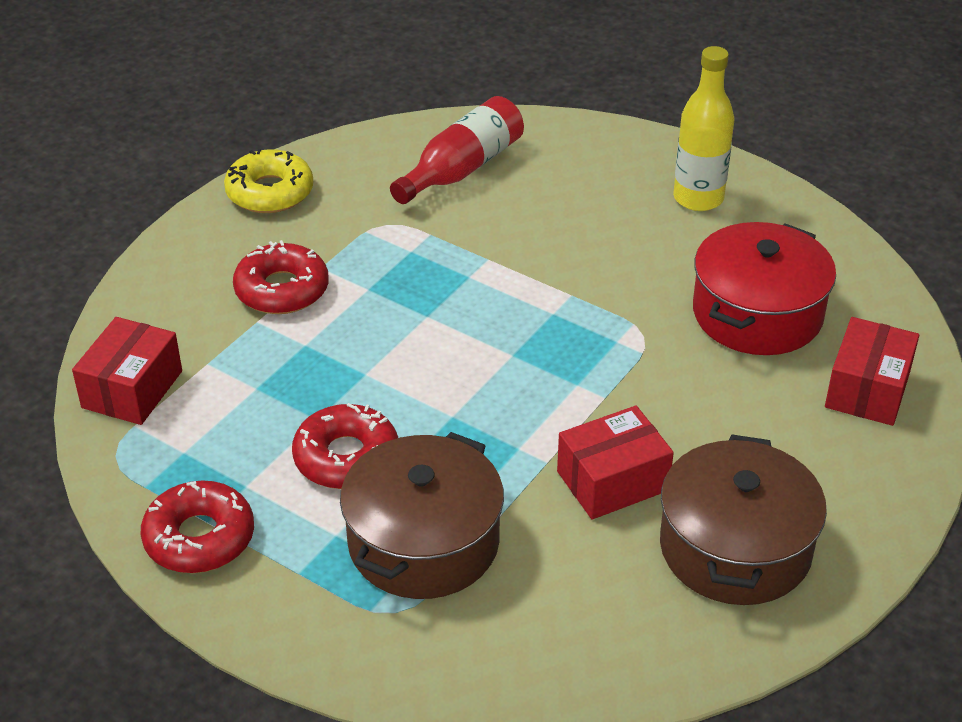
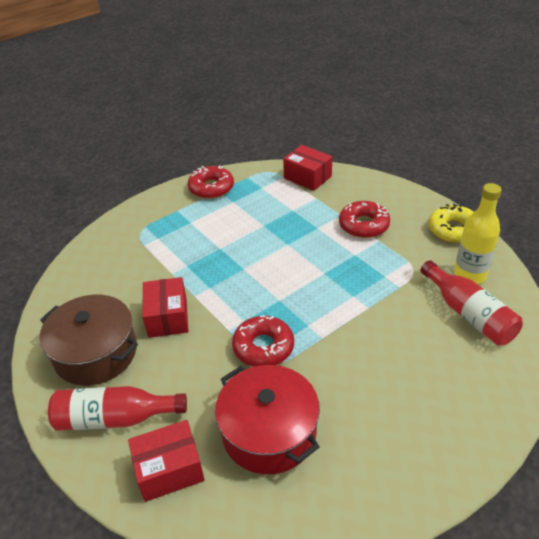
camera: 110 degrees right, 0 degrees up
(346, 457) = (234, 231): red donut -> red donut (263, 347)
(423, 542) = (170, 246): brown pot -> none
(698, 198) = (412, 442): yellow bottle -> yellow bottle (470, 275)
(833, 473) = (115, 418): none -> red bottle
(867, 389) = (169, 469): red box -> red box turned 60 degrees counterclockwise

